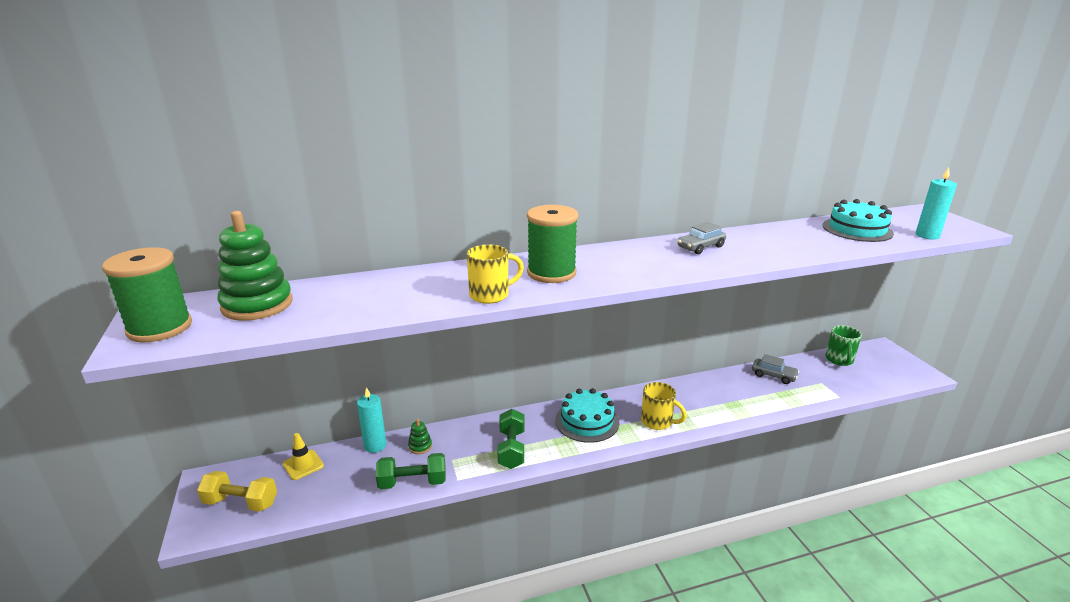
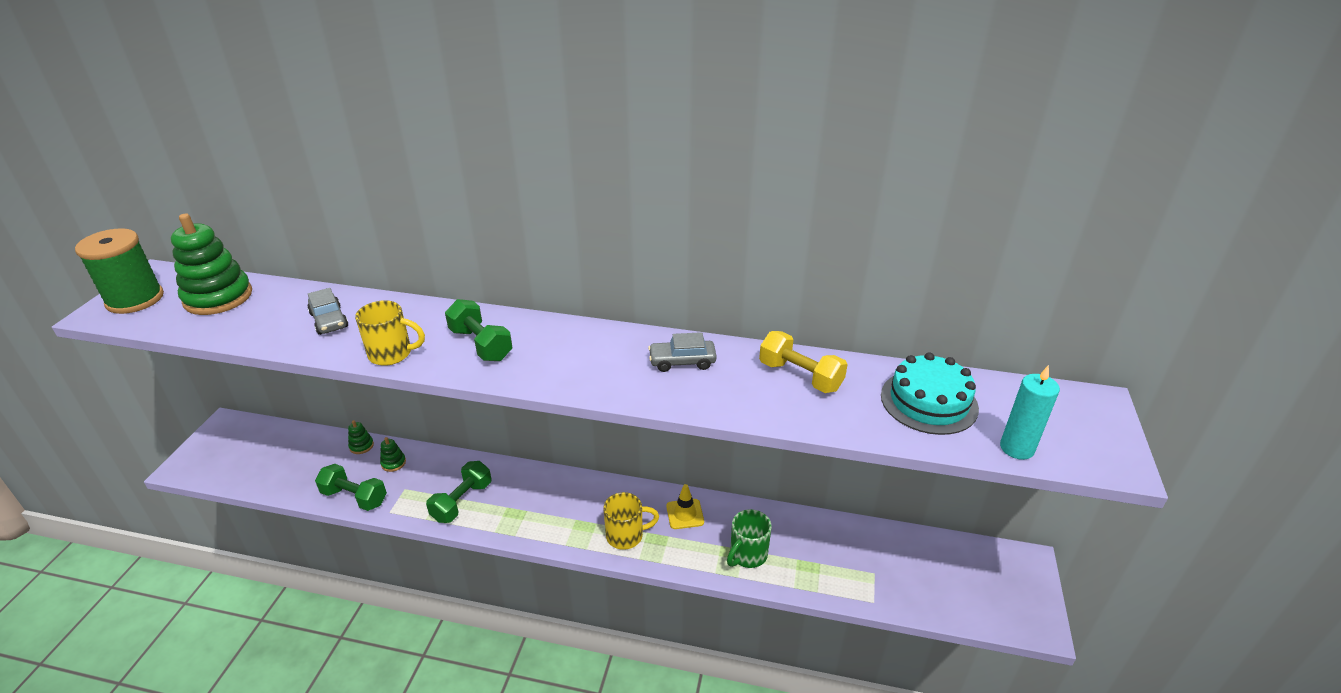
camera: 30 degrees right, 10 degrees up
(241, 502) = (228, 456): yellow dumbbell -> yellow dumbbell (800, 376)
(303, 465) = (296, 441): yellow traffic cone -> yellow traffic cone (685, 514)
(375, 445) = (361, 446): turquoise candle -> green stacking toy
(551, 273) = (481, 344): green spool -> green dumbbell
(587, 421) = (559, 502): turquoise cake -> none
(657, 422) = (626, 535): yellow mug -> yellow mug turned 75 degrees counterclockwise
(773, 375) = (823, 537): grey car -> grey car (329, 320)
(839, 360) = (938, 553): green mug -> green mug (747, 555)

